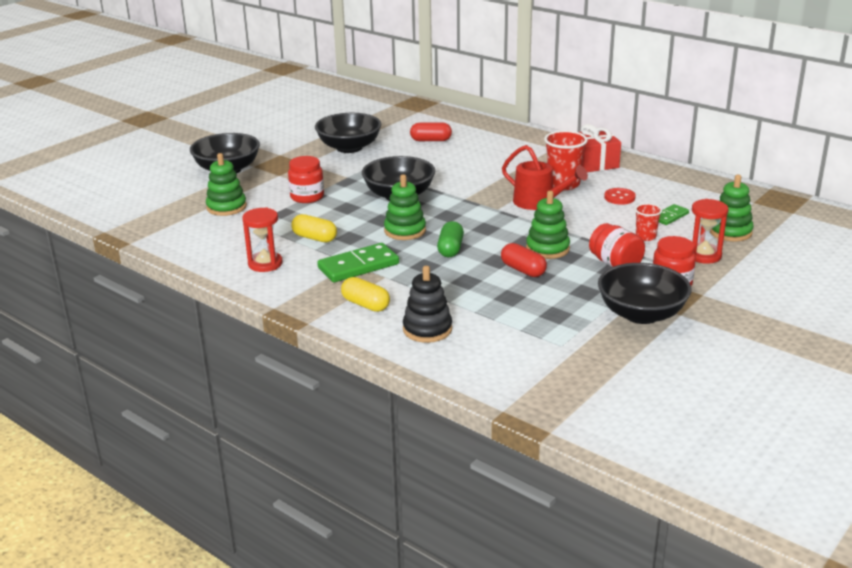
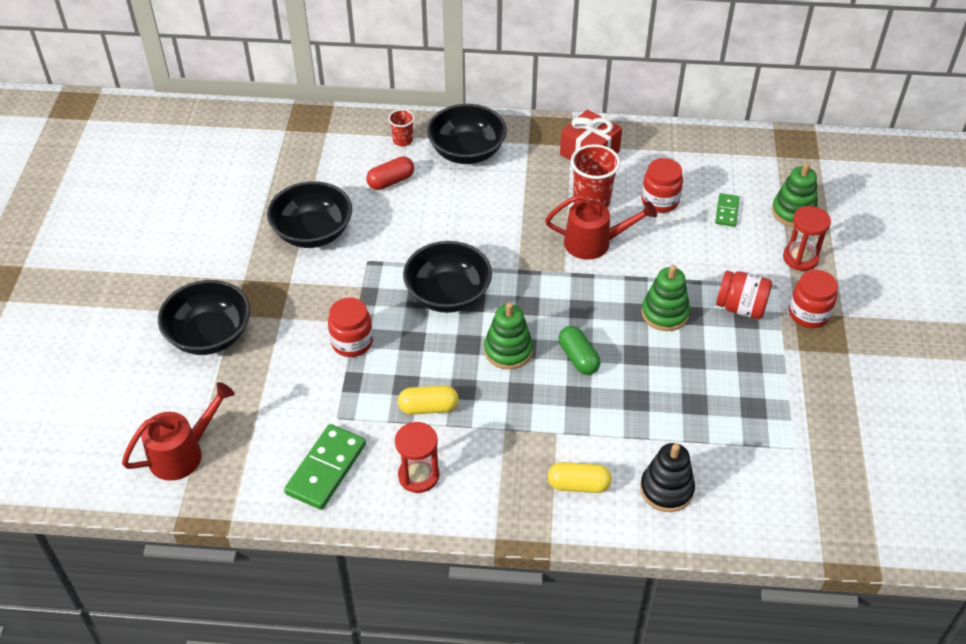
camera: 35 degrees left, 20 degrees up
(144, 209) = (183, 452): none -> red watering can
(226, 207) = (278, 403): green stacking toy -> none
(358, 266) = (516, 430): green domino -> green domino (326, 469)
(523, 270) = (671, 357): red capsule -> none
(619, 197) = (660, 201): red button -> red jar
(641, 314) = (819, 369): black bowl -> black bowl (467, 152)
(645, 237) = (732, 253): red cup -> red cup (403, 140)

